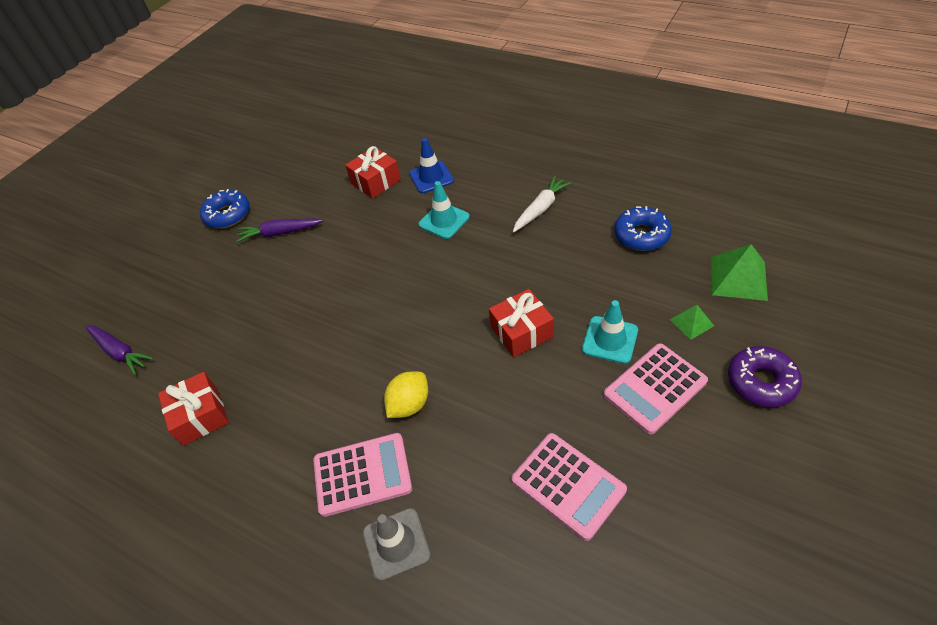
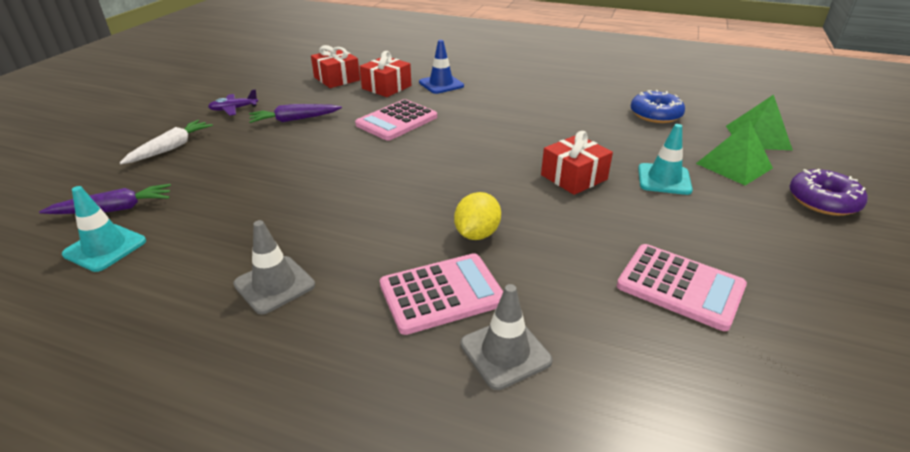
camera: 15 degrees left, 15 degrees down
(120, 352) = (114, 209): purple carrot -> purple carrot turned 45 degrees counterclockwise
(200, 416) = (226, 256): red gift -> red gift (337, 79)
(227, 215) = (234, 109): blue donut -> purple plane
(234, 452) = (274, 285): none -> grey traffic cone
(444, 221) = (464, 109): turquoise traffic cone -> turquoise traffic cone (105, 248)
(541, 209) = (554, 101): white carrot -> white carrot (171, 148)
(654, 388) = (726, 210): pink calculator -> pink calculator (396, 121)
(691, 322) = (734, 165): green pyramid -> green pyramid, size x1.77

